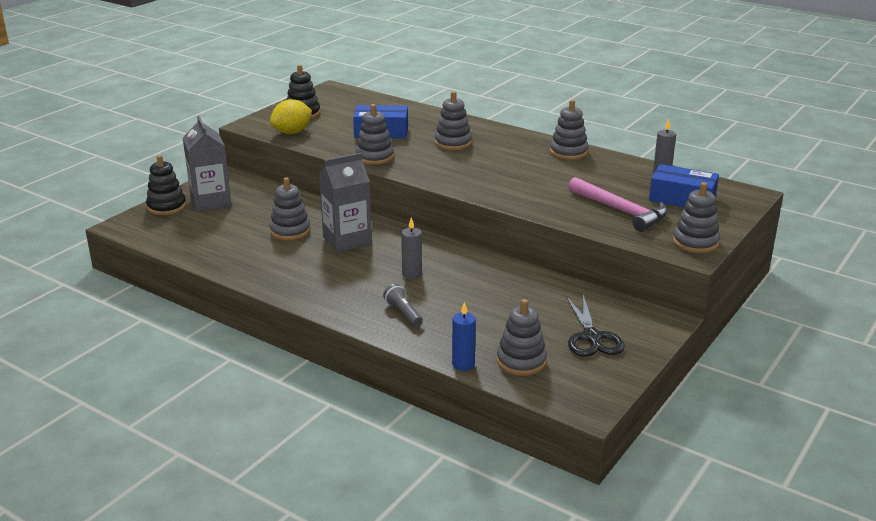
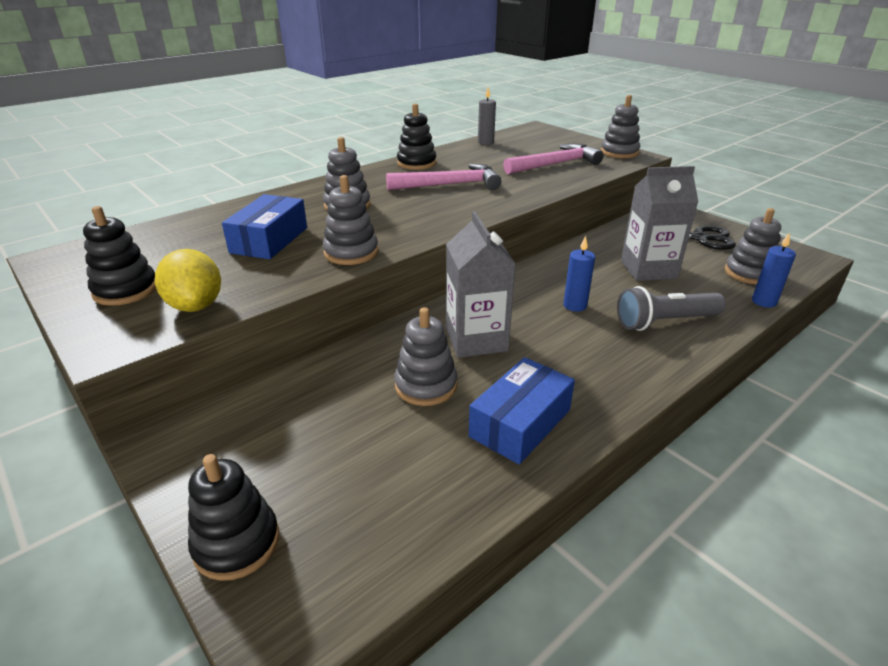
camera: 75 degrees left, 5 degrees up
(211, 201) = (260, 471): grey carton -> grey carton (648, 269)
(403, 313) = (665, 322): grey flashlight -> grey flashlight, size x1.64
(412, 274) = (575, 305): grey candle -> blue candle
(524, 171) = (450, 185): none -> pink hammer
(568, 152) = (416, 163): grey stacking toy -> black stacking toy
(682, 199) = (538, 144): blue box -> blue box (520, 423)

